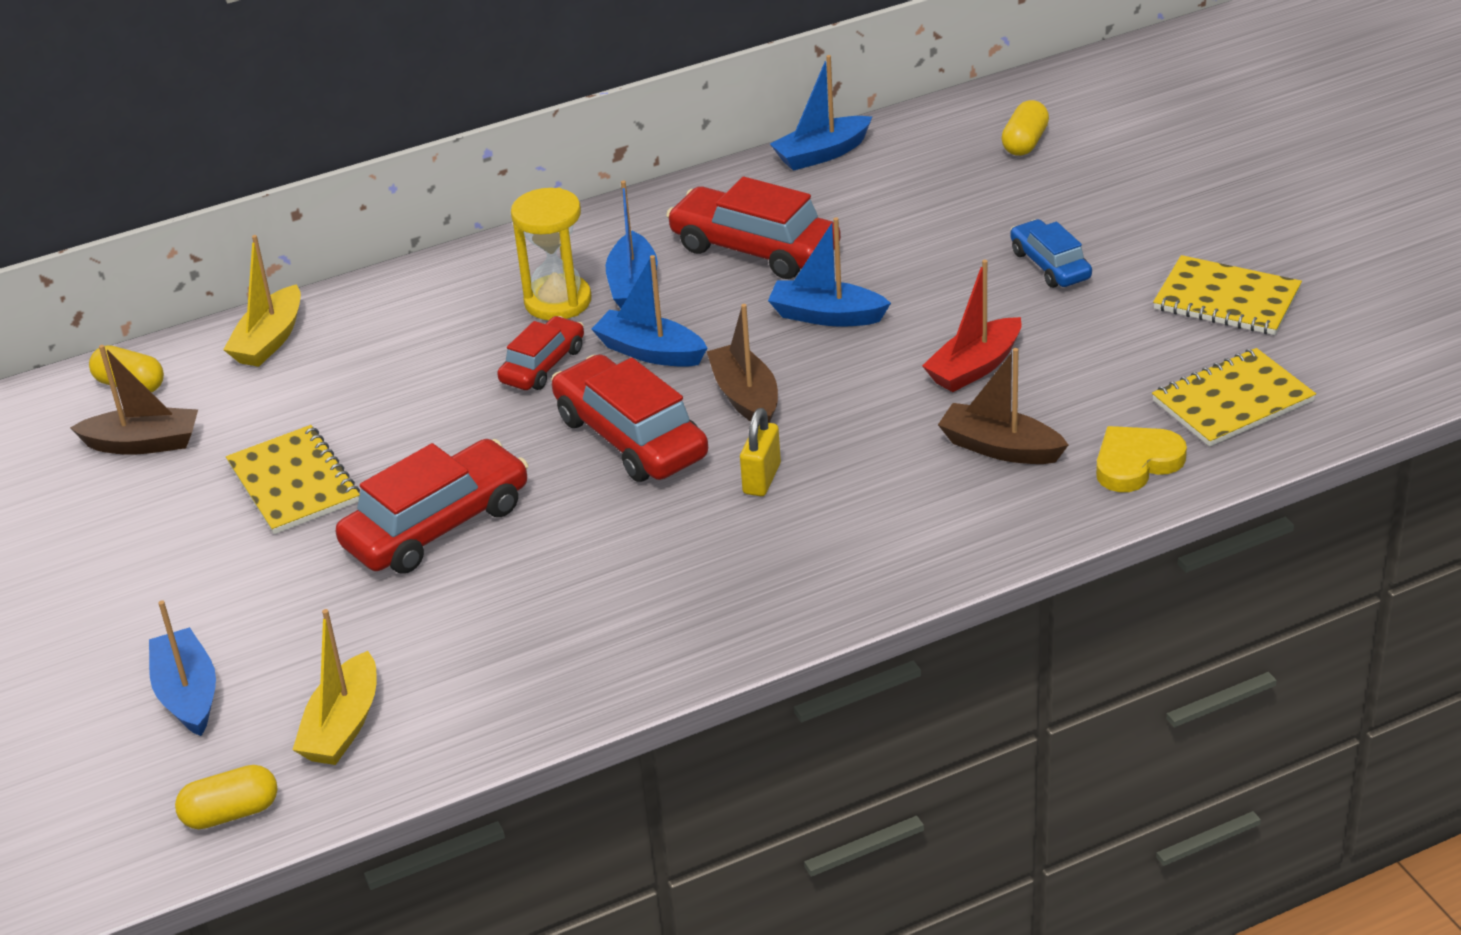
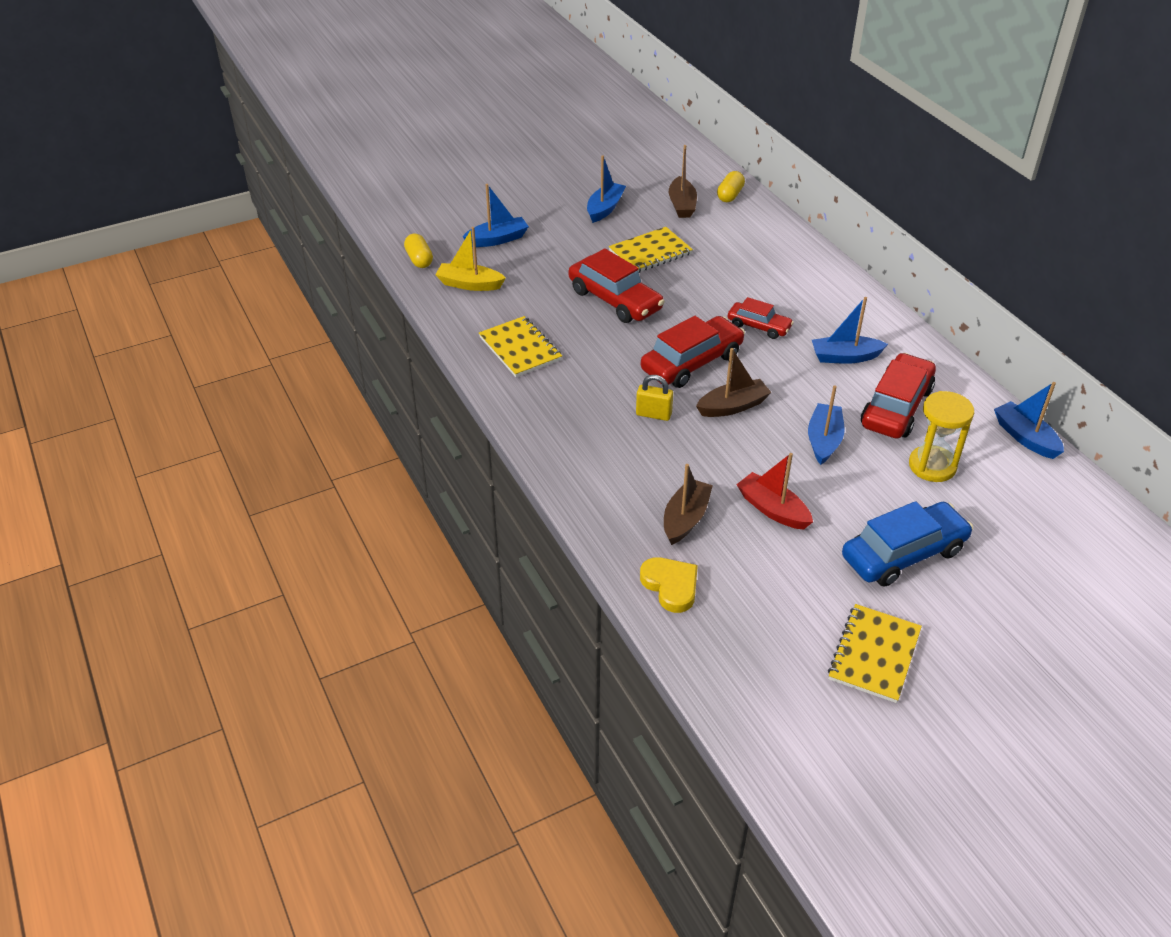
camera: 85 degrees right, 5 degrees up
(269, 340) = (773, 232): yellow boat -> none
(558, 301) = (824, 328): yellow hourglass -> yellow hourglass (932, 466)
(650, 352) = (776, 366): blue boat -> blue boat (605, 208)
(1025, 143) = (1074, 548): yellow capsule -> none
(1050, 265) = (903, 554): blue car -> blue car, size x1.70
(1232, 401) = (743, 645): yellow notebook -> yellow notebook (520, 348)

